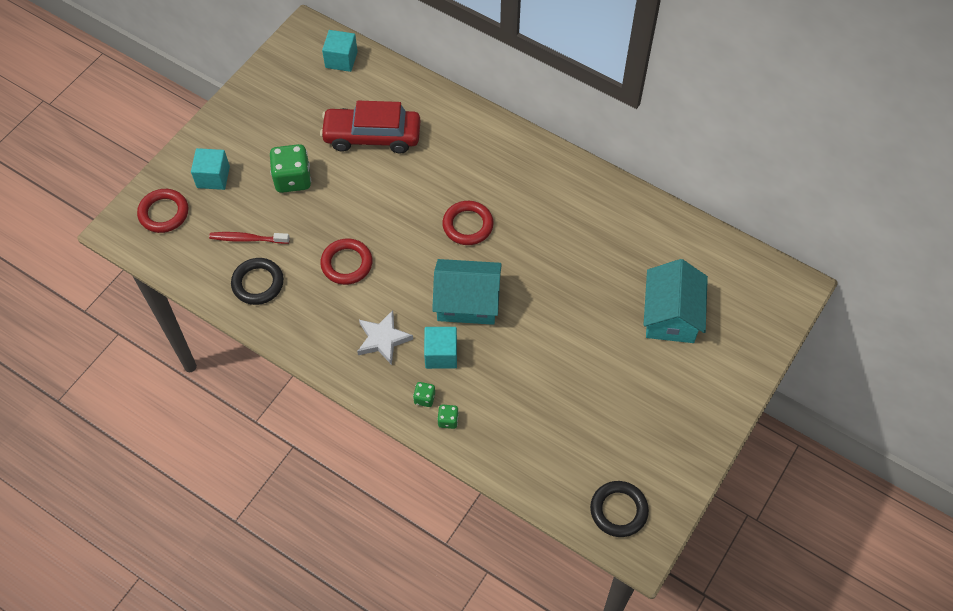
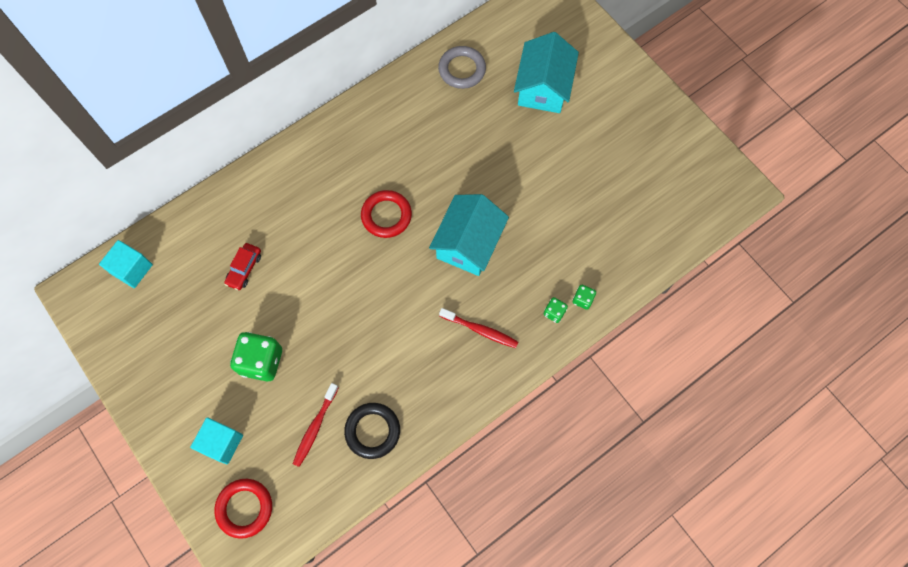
camera: 70 degrees left, 10 degrees up
(347, 264) = (384, 338): red ring -> none
(372, 136) = (244, 269): red car -> red car, size x0.47
(383, 339) = (480, 330): white star -> red toothbrush
(441, 354) = (514, 284): turquoise cube -> none
(618, 510) = (707, 194): black ring -> none
(655, 237) = (462, 70): none -> grey ring
(671, 315) = (543, 87): turquoise house -> turquoise house turned 75 degrees clockwise

